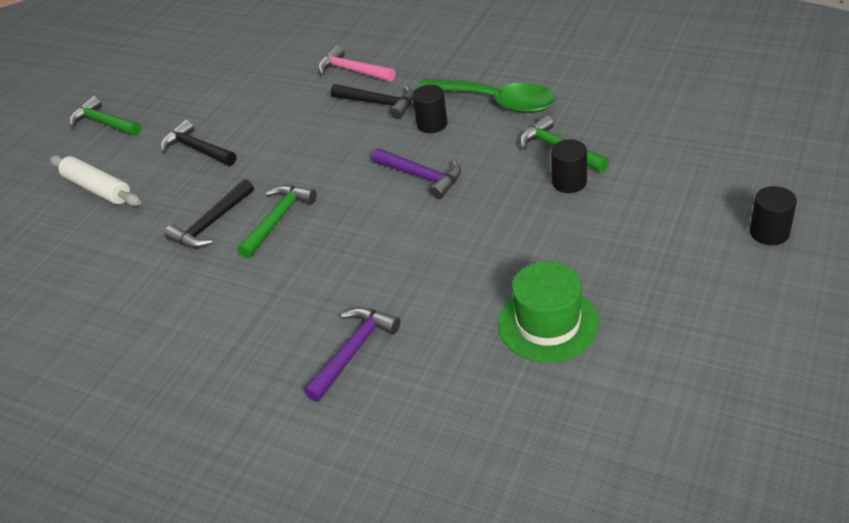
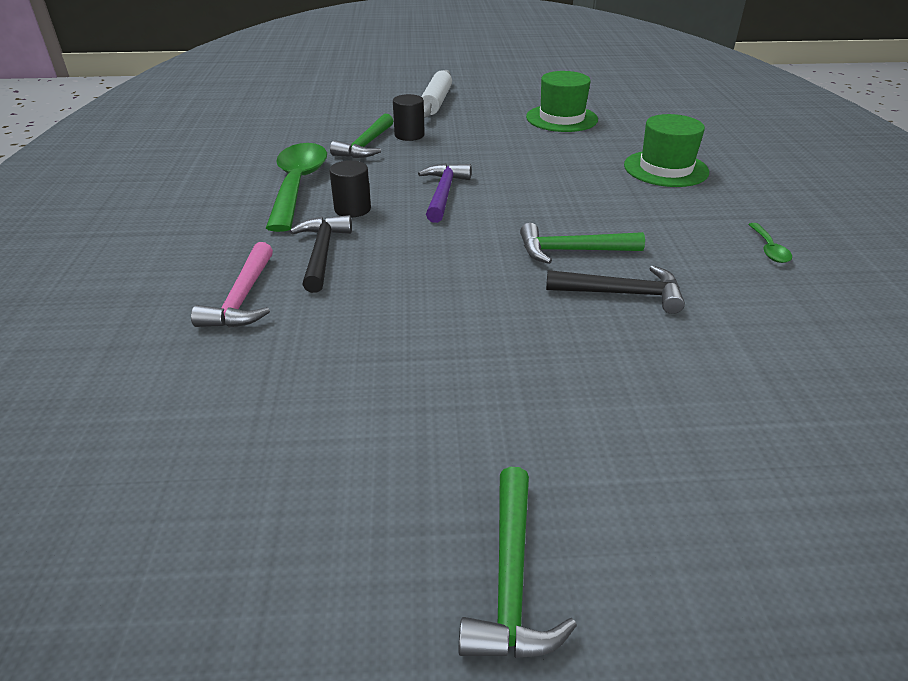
camera: 125 degrees left, 5 degrees down
(98, 188) = (673, 452): white rolling pin -> white rolling pin (436, 102)
(176, 337) = (769, 249): none -> green spoon
(197, 149) = (503, 377): black hammer -> none
(353, 351) = (665, 169): purple hammer -> green hat
(769, 233) = (422, 80): black cylinder -> none

